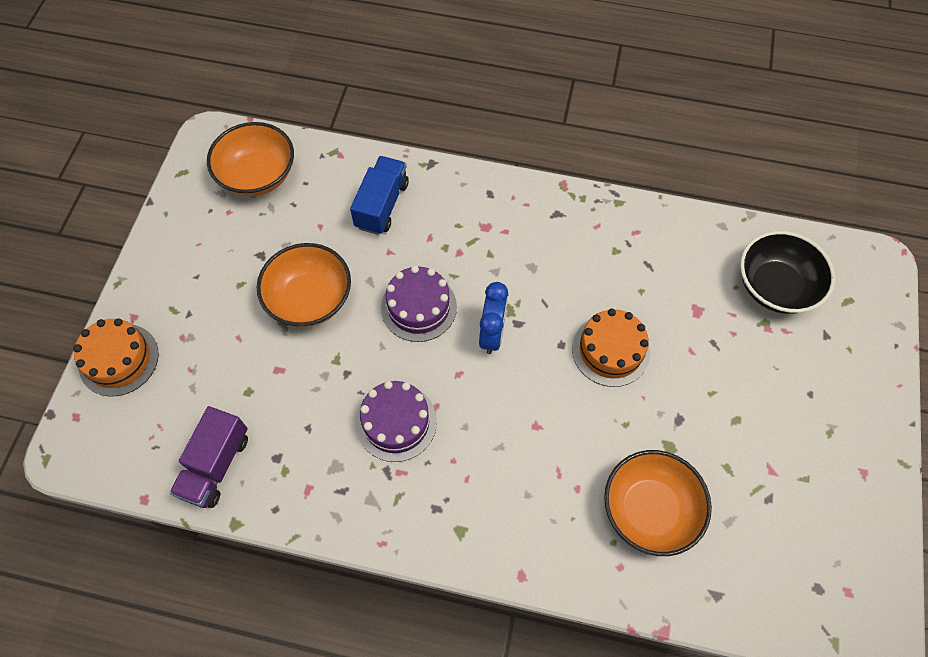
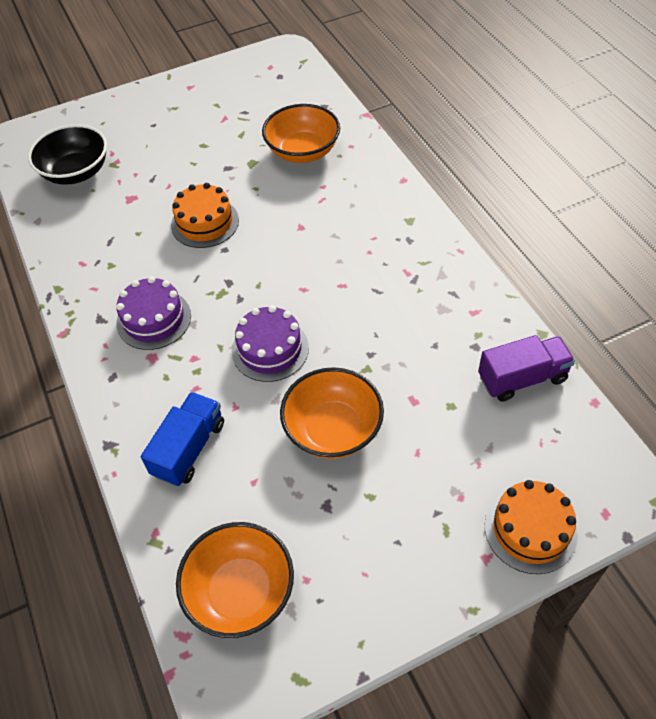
camera: 125 degrees left, 10 degrees down
(382, 205) = (189, 449): blue truck -> blue truck turned 135 degrees clockwise
(396, 422) = (375, 298): purple cake -> purple cake (154, 319)
(492, 334) = (252, 291): blue clock -> none

